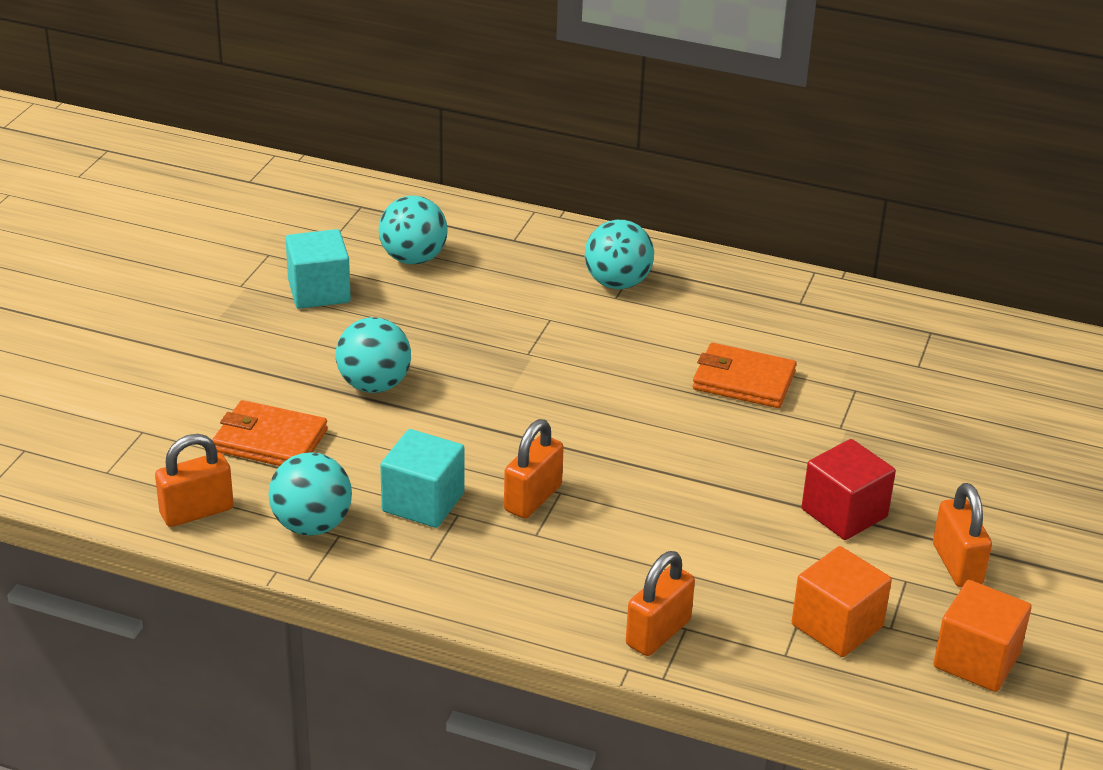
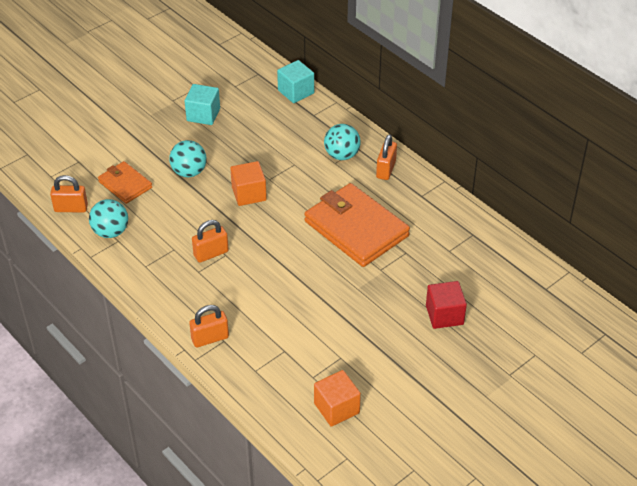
camera: 30 degrees right, 10 degrees up
(413, 259) = (258, 111): turquoise ball -> none
(423, 502) = (164, 238): turquoise cube -> turquoise cube (296, 92)
(743, 380) = (356, 228): orange wallet -> orange wallet, size x1.85
(837, 626) = (289, 366): orange cube -> orange cube (249, 194)
(844, 513) = (342, 313): red cube -> red cube (444, 315)
(957, 564) = (371, 359): orange padlock -> orange padlock (386, 169)

